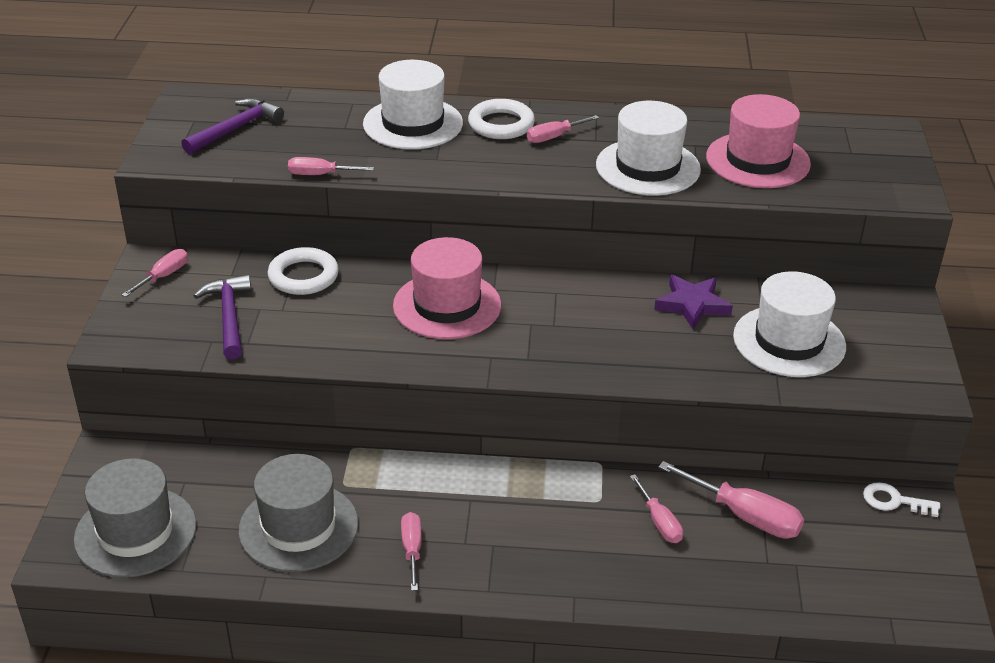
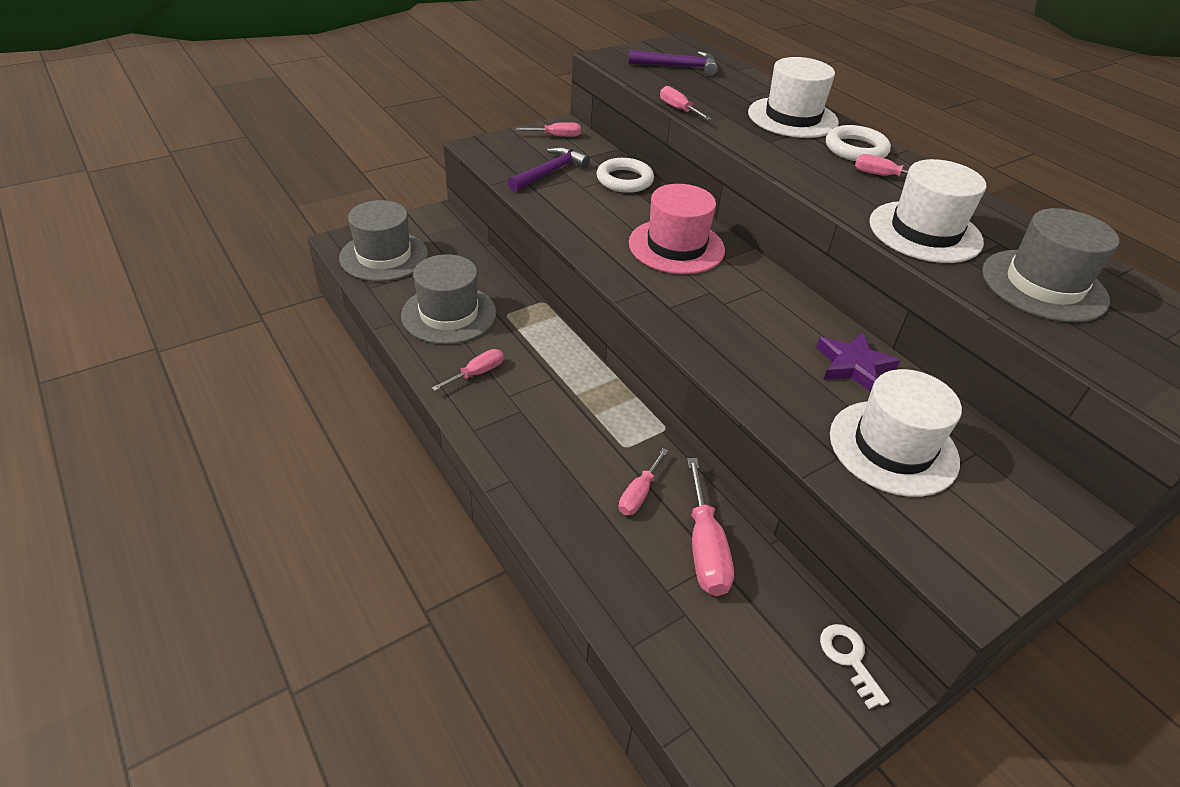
camera: 50 degrees right, 5 degrees up
(757, 160) = (1043, 285): pink hat -> grey hat

